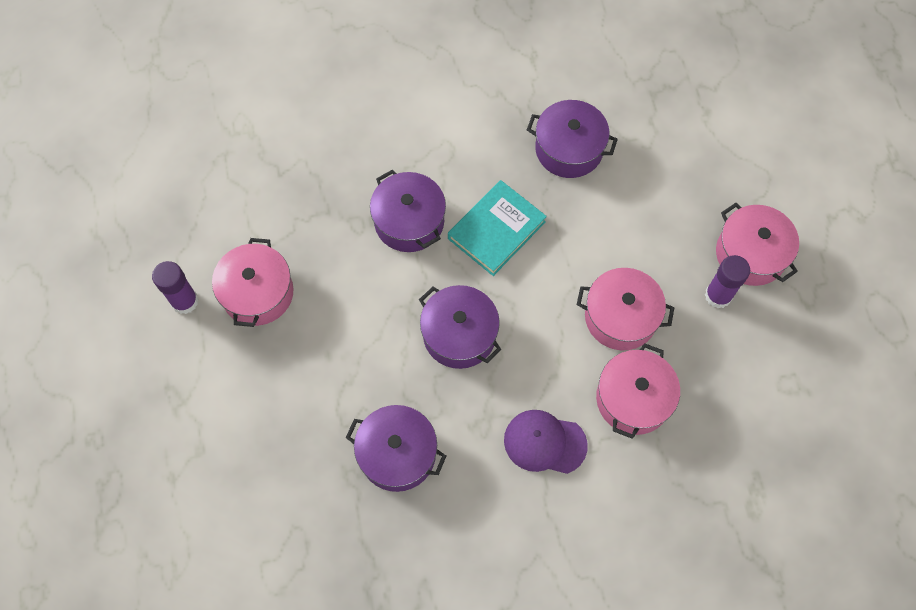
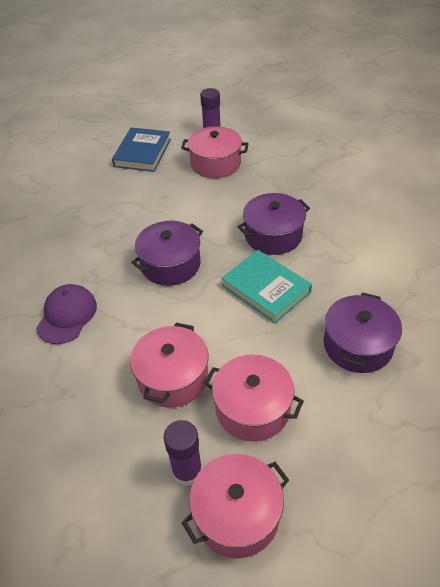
camera: 95 degrees right, 20 degrees down
(221, 398) = (142, 153): none -> blue book
(397, 454) = (82, 231): purple pot -> none
(633, 399) = (89, 382): pink pot -> pink pot (252, 408)

